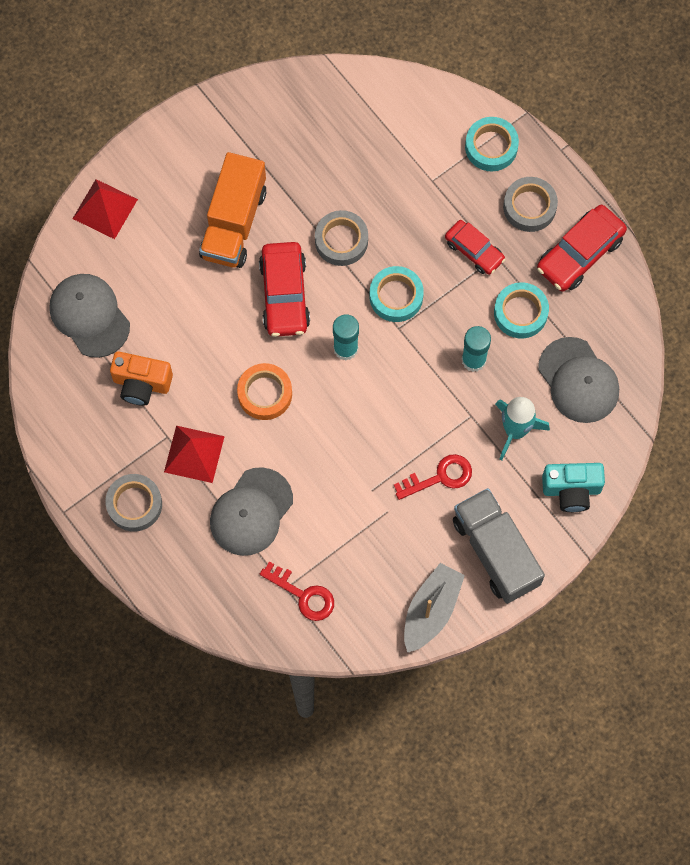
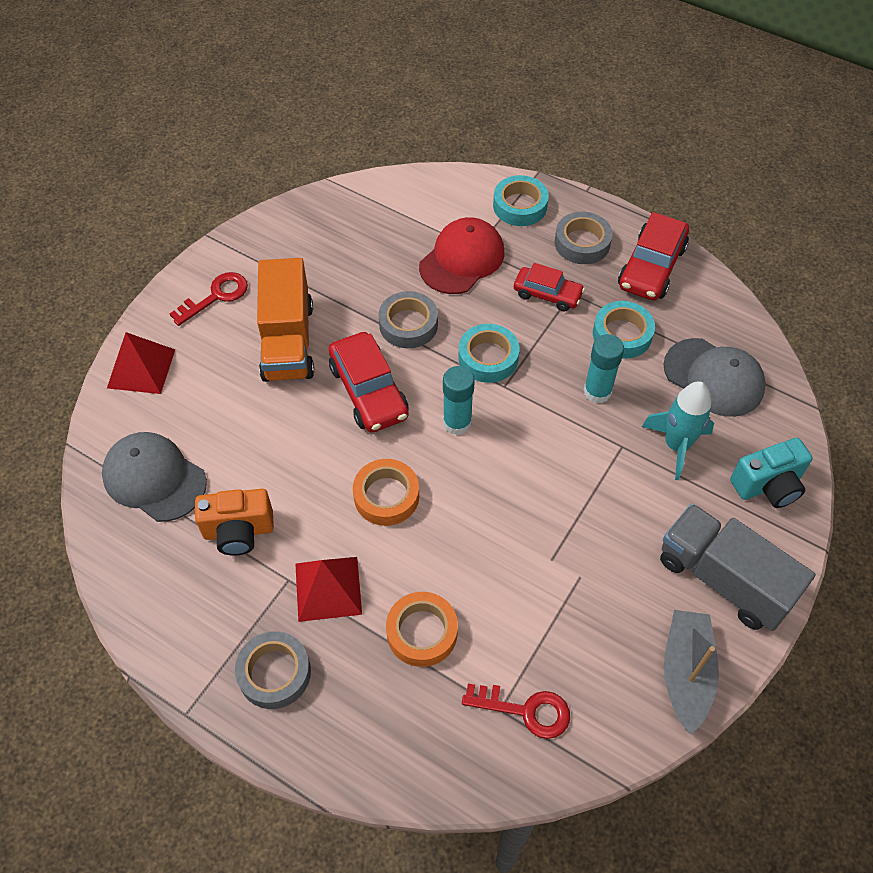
camera: 20 degrees left, 15 degrees down
(251, 512) = (422, 632): grey cap -> orange tape
(414, 188) = (462, 259): none -> red cap
(440, 477) = (620, 519): red key -> red key (216, 296)

